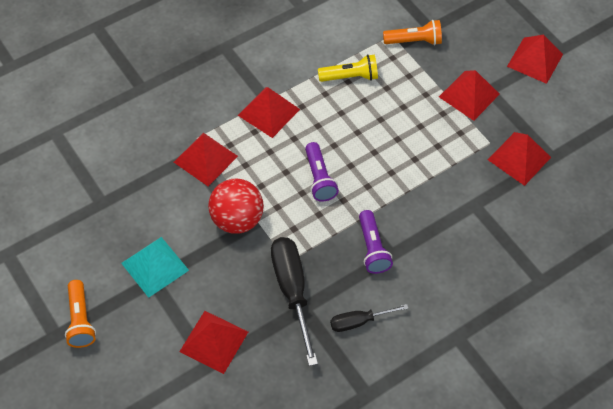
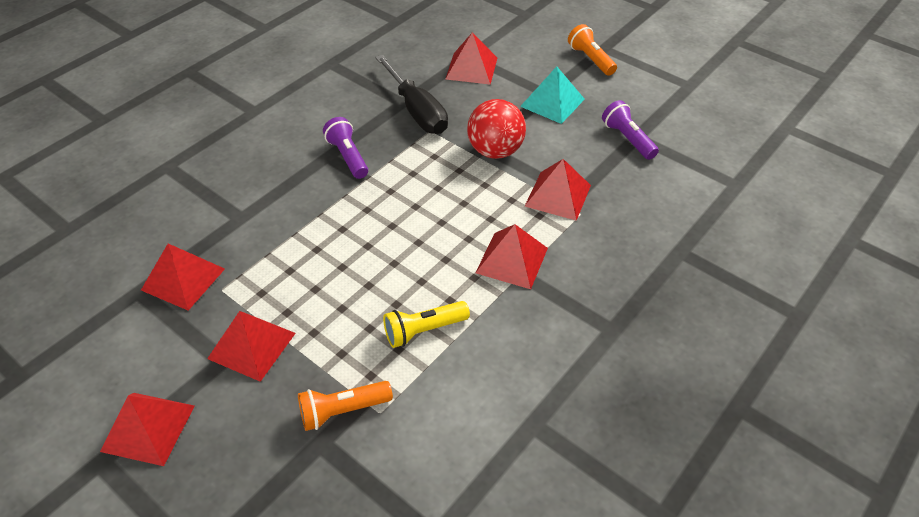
camera: 165 degrees right, 10 degrees down
(319, 178) = (424, 204): purple flashlight -> purple flashlight (627, 139)
(359, 321) = (347, 103): black screwdriver -> none

